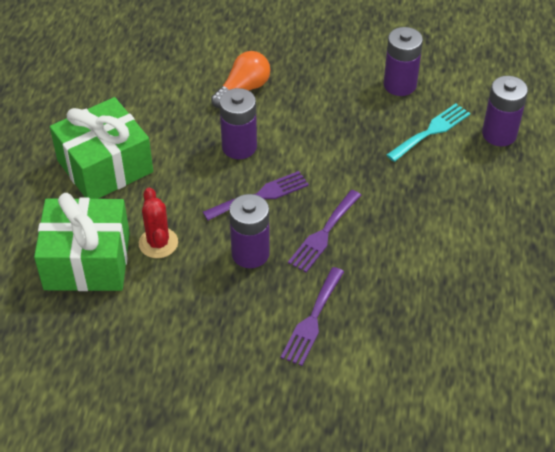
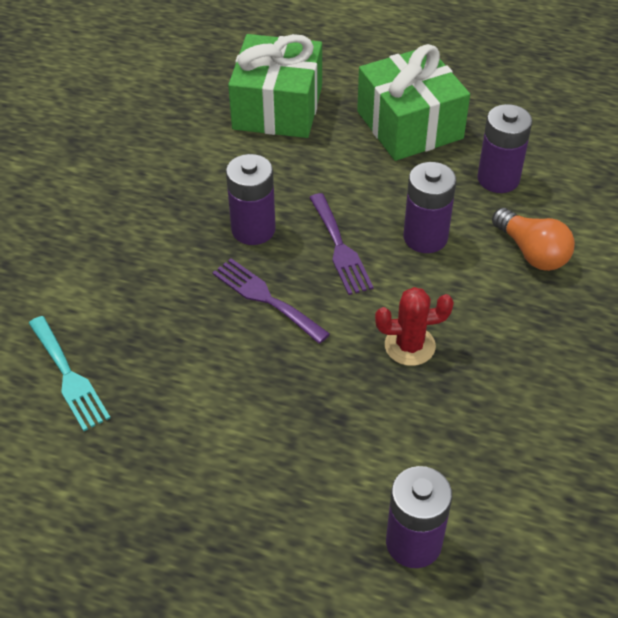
camera: 100 degrees right, 0 degrees up
(158, 243) = (288, 158): red cactus -> red cactus (409, 346)
(312, 320) = (144, 270): purple fork -> none
(400, 85) = (534, 431): purple battery -> purple battery (498, 179)
(431, 131) = (430, 451): turquoise fork -> turquoise fork (69, 376)

